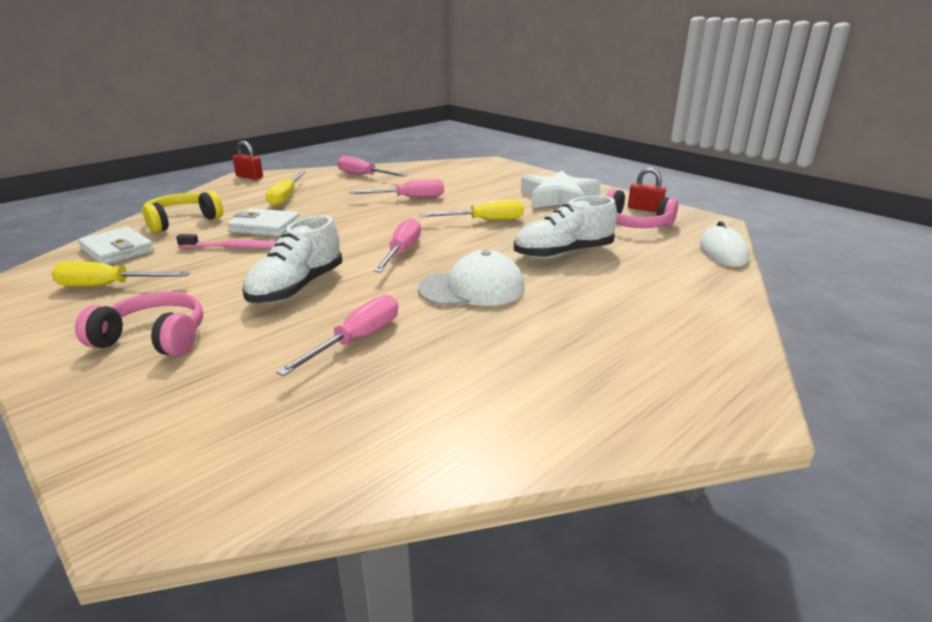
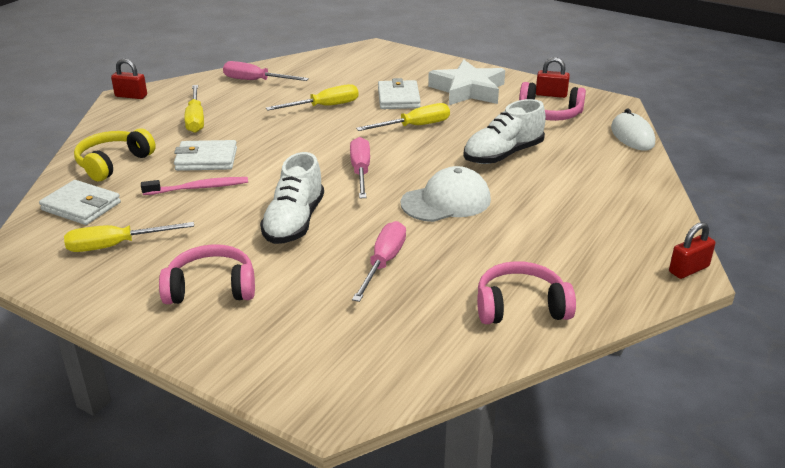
camera: 15 degrees left, 5 degrees up
(409, 198) = (324, 106): pink screwdriver -> yellow screwdriver
(485, 198) = (398, 98): none -> white wallet
(488, 417) = (520, 307): none -> pink headphones
(749, 407) = (689, 269): none -> red padlock

